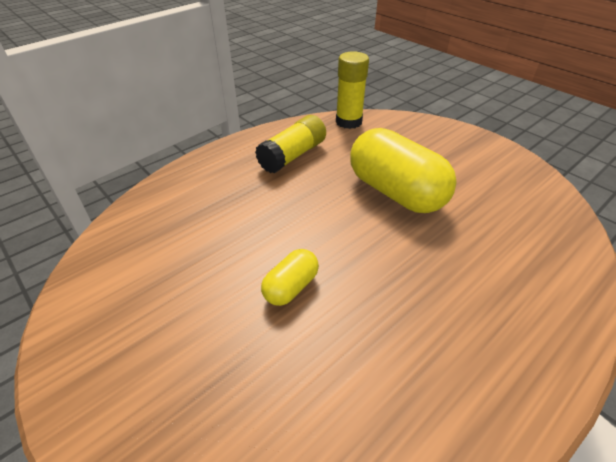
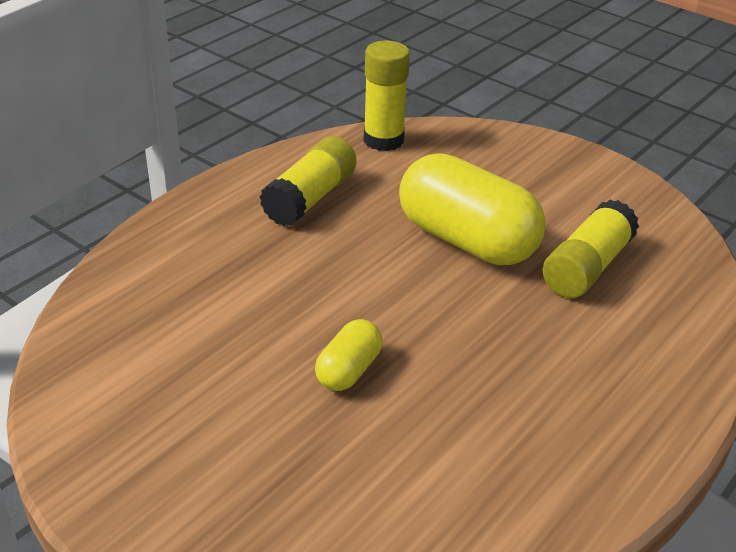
camera: 10 degrees left, 5 degrees down
(483, 219) = (586, 267): none -> yellow glue stick

